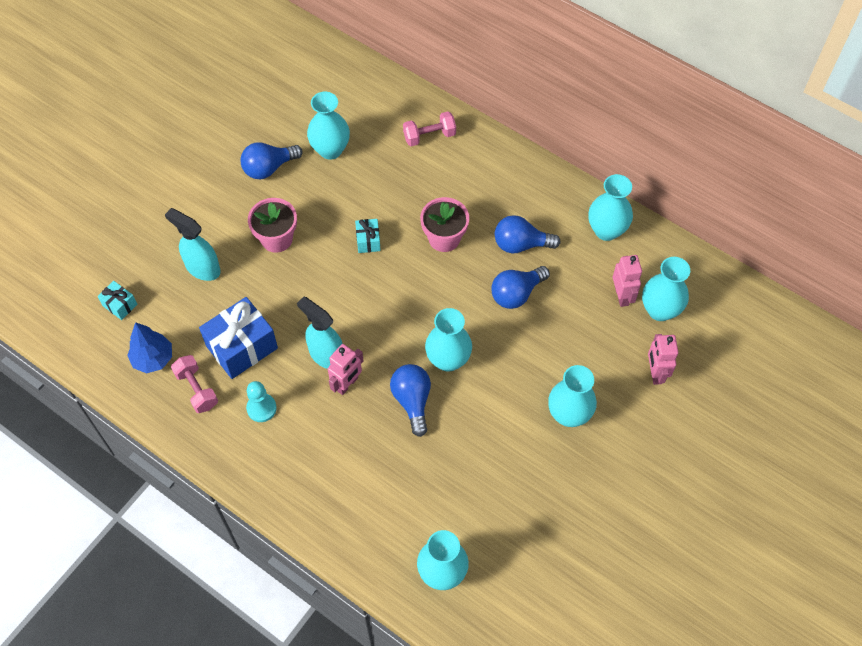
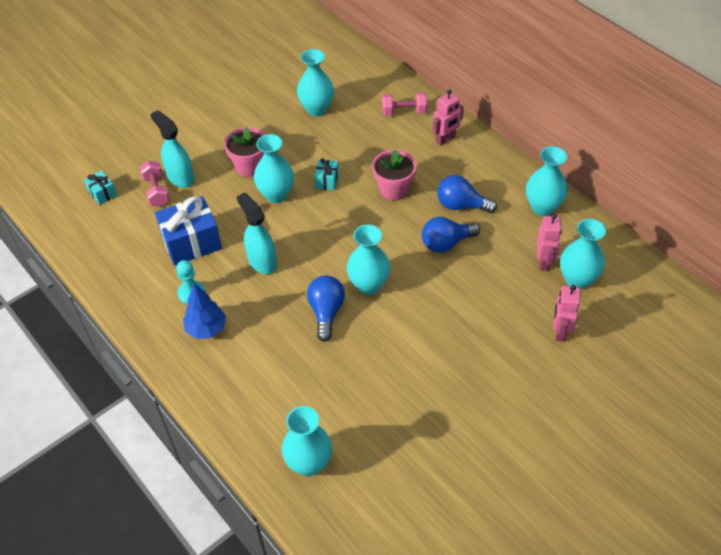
camera: 15 degrees right, 10 degrees down
(153, 359) = (114, 238): blue tree -> blue tree (206, 329)
(197, 389) = (142, 268): pink dumbbell -> pink dumbbell (156, 191)
(269, 168) = (261, 114): blue light bulb -> none
(347, 384) = (272, 288): pink robot -> pink robot (445, 139)
(569, 414) = (467, 351): turquoise vase -> turquoise vase (276, 195)

